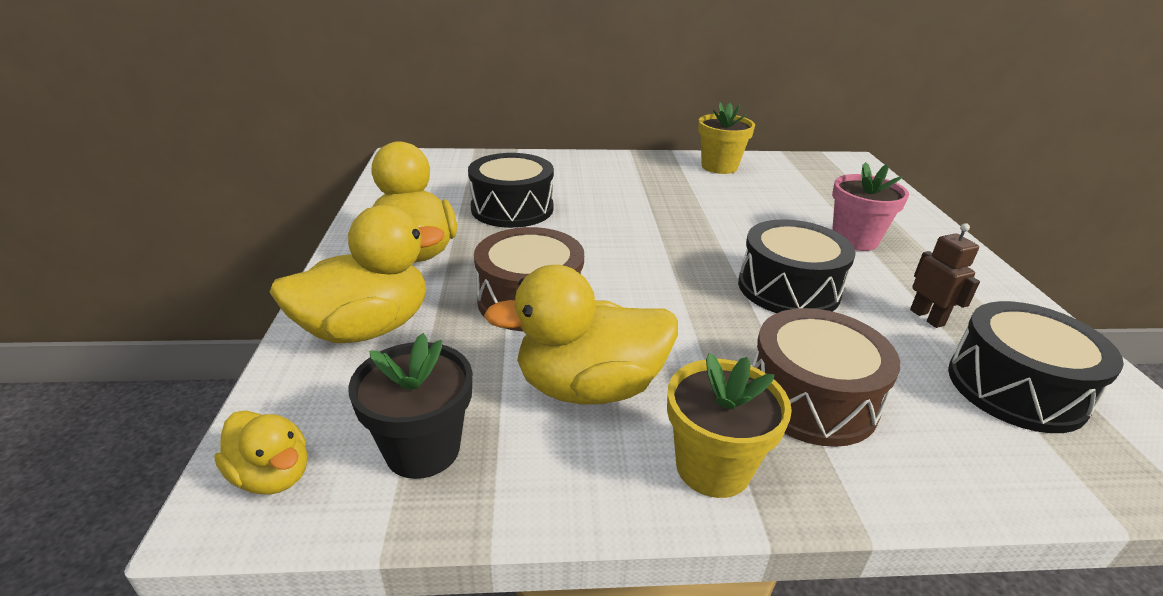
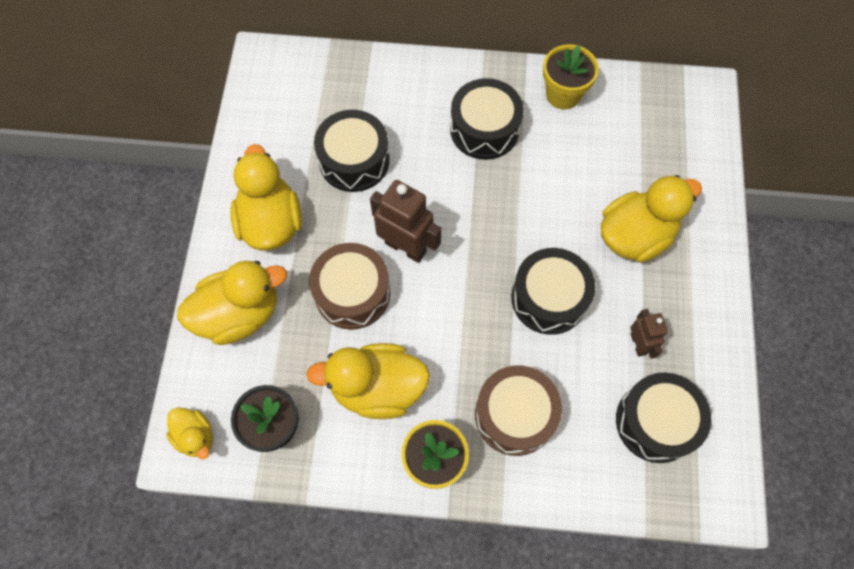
camera: 10 degrees right, 35 degrees up
(590, 261) = (406, 247): none -> brown robot
(650, 186) = (484, 129): none -> black drum
(854, 240) = (635, 236): pink flower pot -> yellow duck

